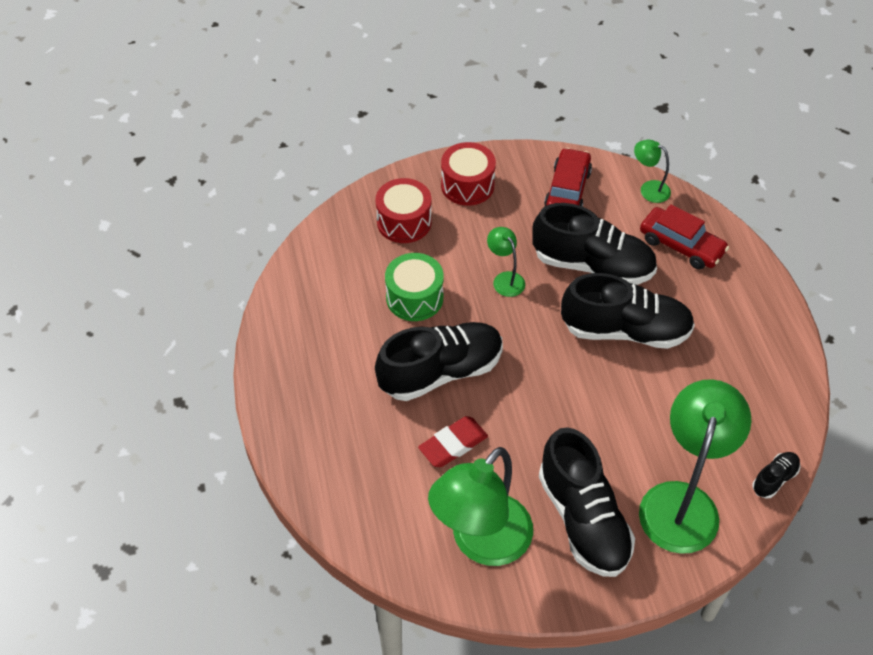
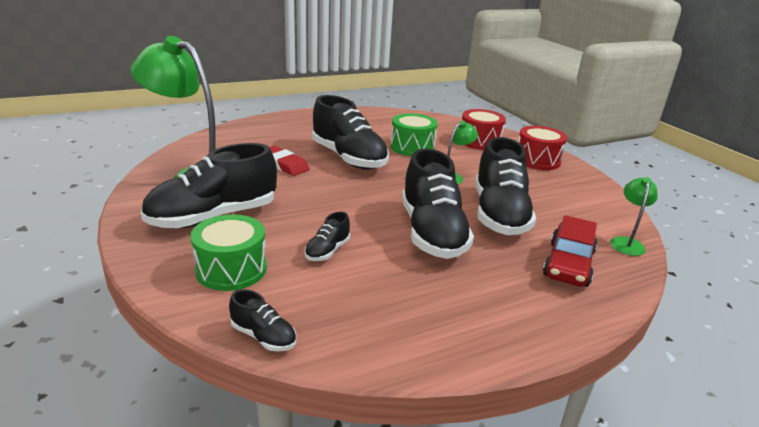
camera: 75 degrees right, 25 degrees down
(567, 190) = (577, 200): red car -> none
(654, 421) = (327, 251): none -> black shoe
(682, 501) = (231, 269): green lamp -> green drum

